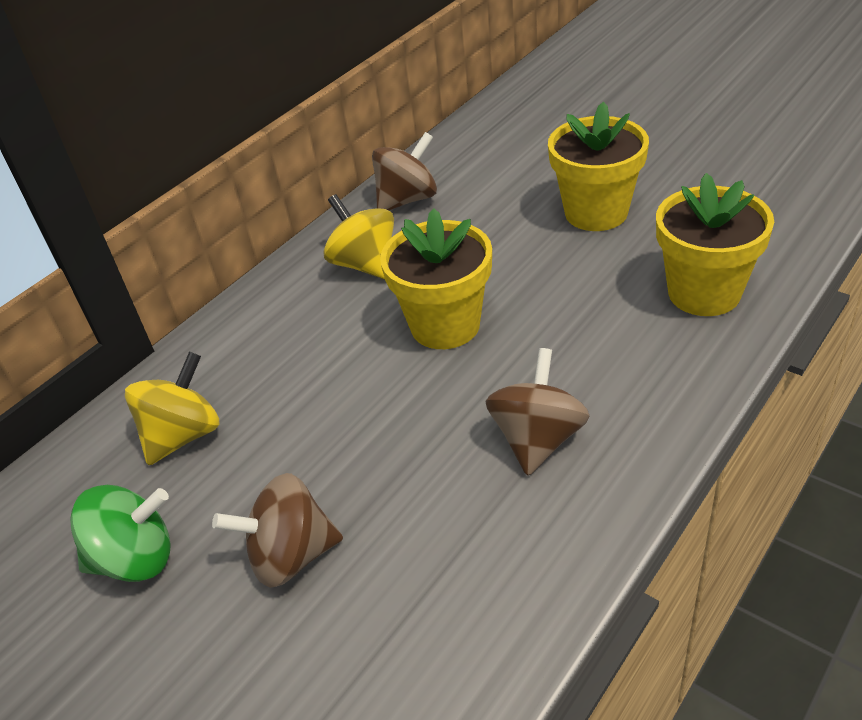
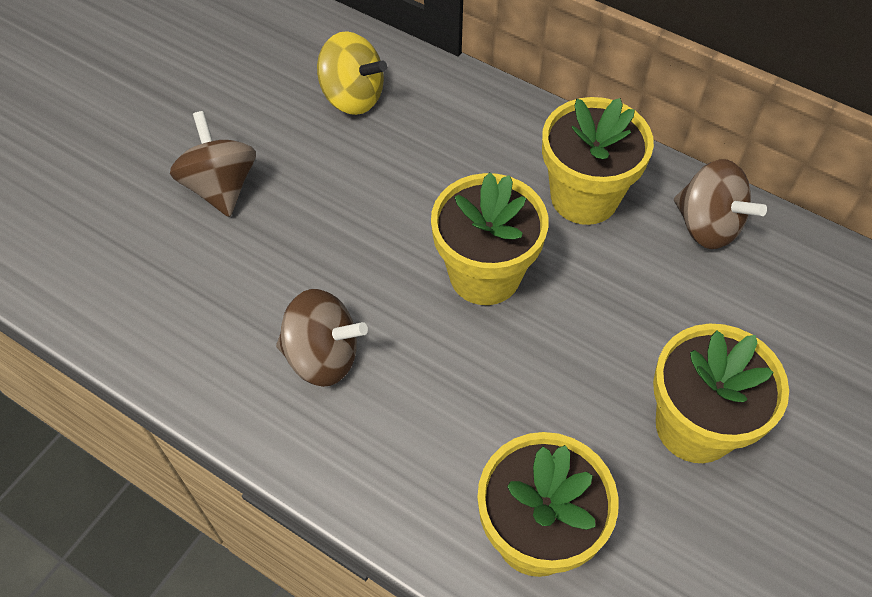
camera: 80 degrees right, 15 degrees up
(136, 559) = (232, 94): green spinning top -> none
(365, 264) = (584, 197): yellow spinning top -> yellow flower pot

